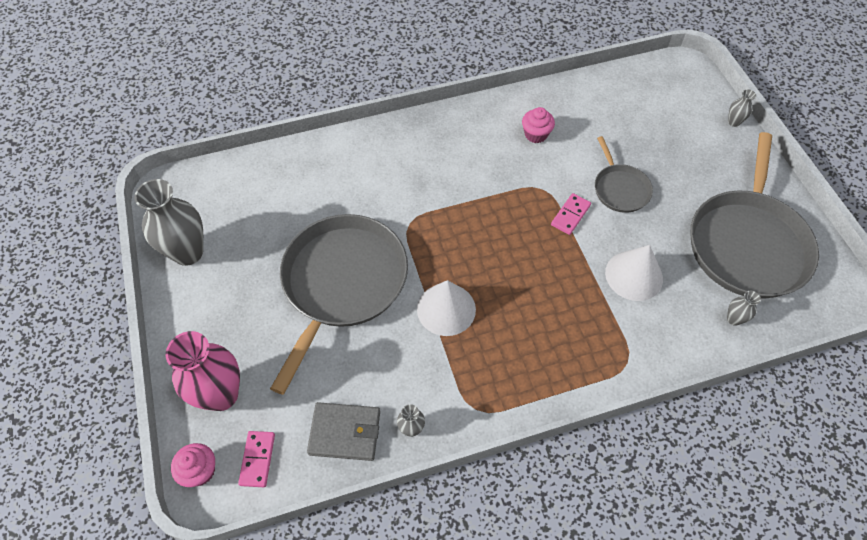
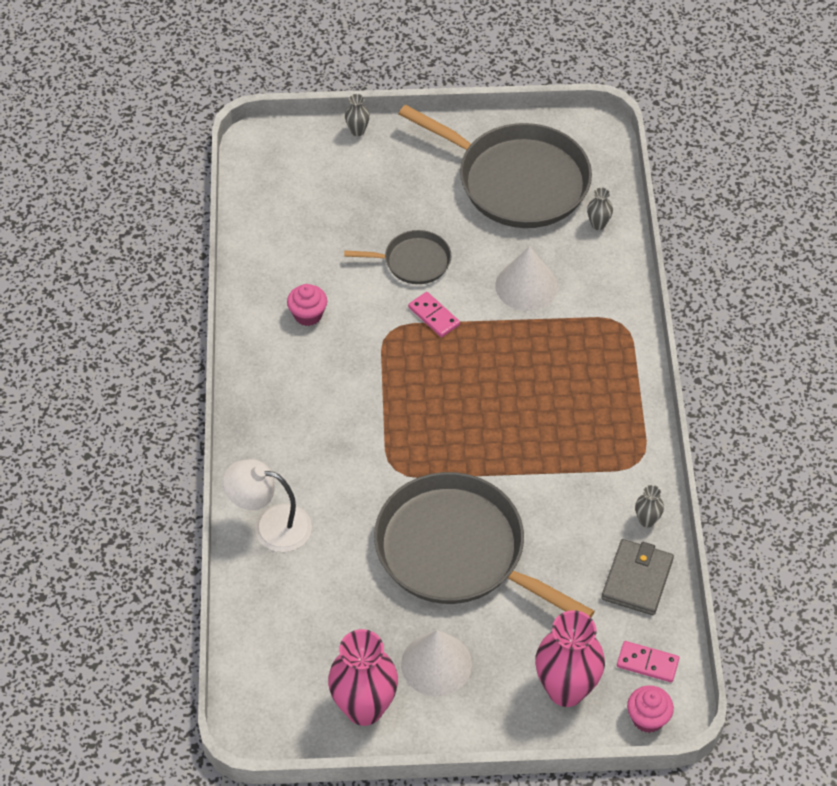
camera: 75 degrees left, 5 degrees down
(188, 253) = (364, 708): grey vase -> pink vase
(337, 158) = (270, 526): none -> white lamp
(446, 309) = (519, 459): white cone -> white cone (436, 664)

